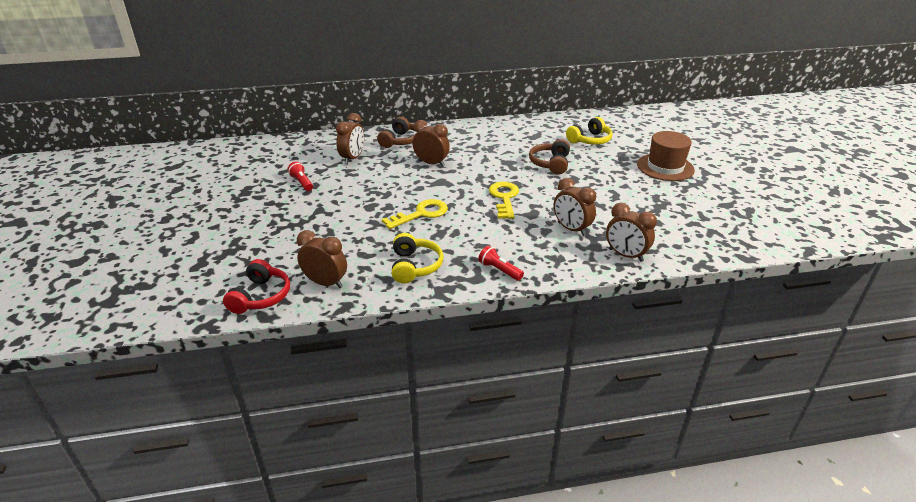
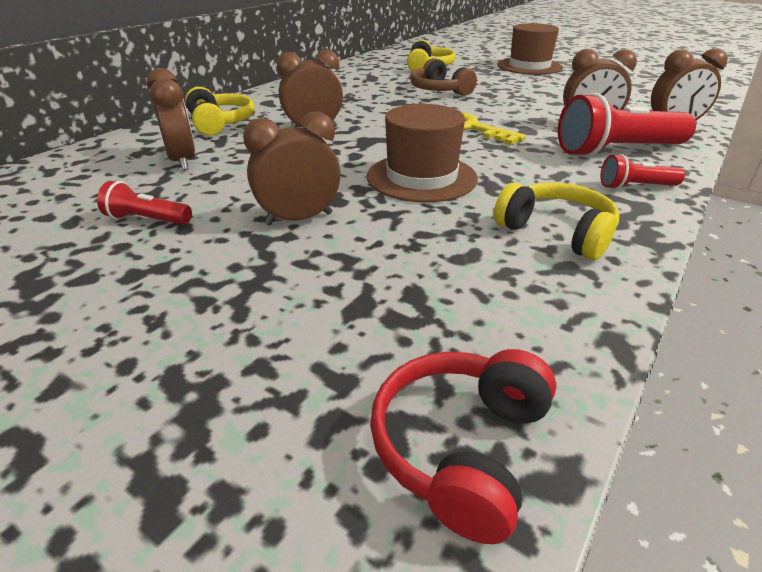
camera: 45 degrees left, 0 degrees up
(261, 296) = (461, 447): red headphones -> red headphones turned 120 degrees counterclockwise
(325, 283) = (509, 331): brown clock -> brown clock (299, 219)
(401, 141) = (220, 123): brown headphones -> yellow headphones
(421, 214) = (421, 177): yellow key -> brown hat
(545, 250) = (617, 151): none -> red flashlight

